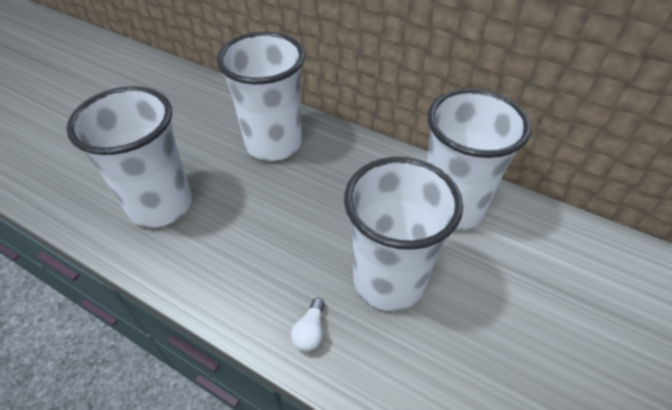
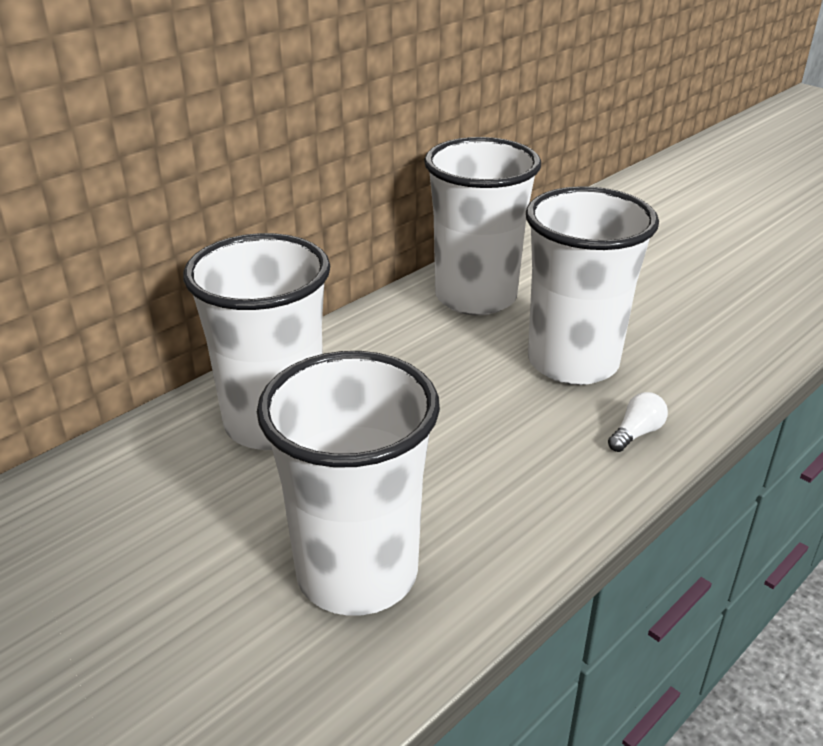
camera: 75 degrees left, 15 degrees down
(310, 331) = (636, 433): white light bulb -> white light bulb turned 75 degrees counterclockwise

